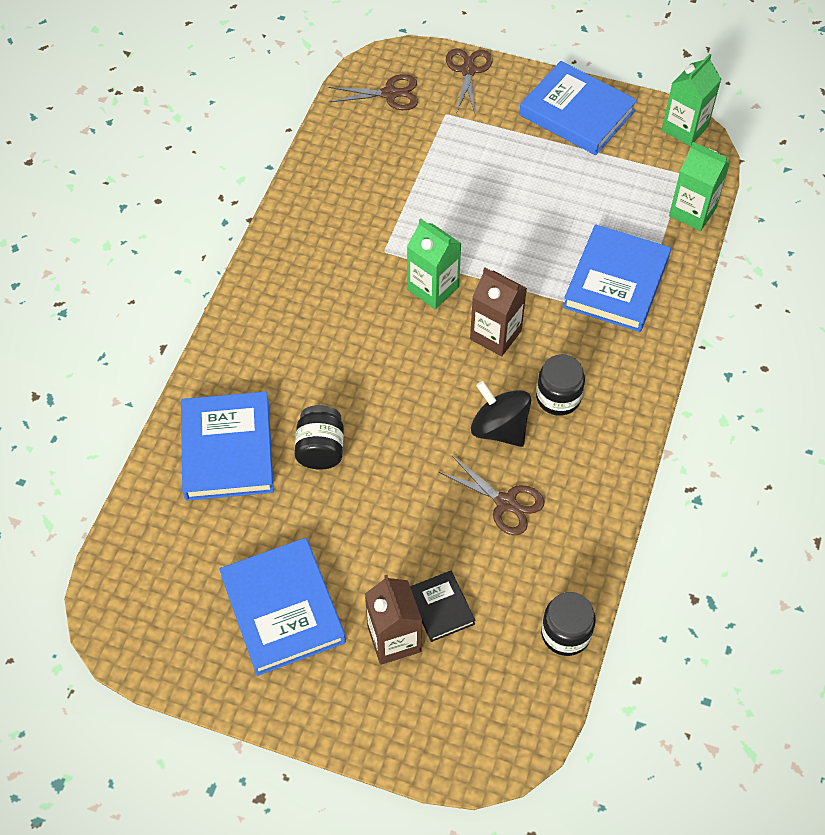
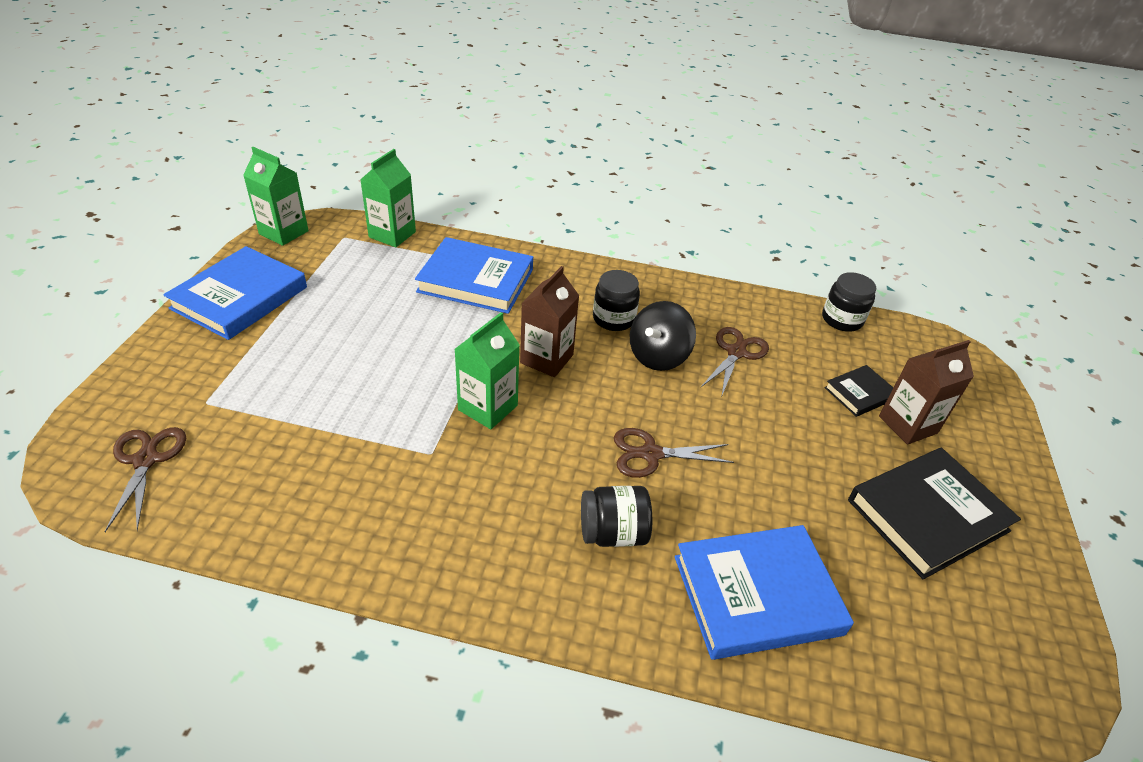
camera: 100 degrees left, 15 degrees down
(283, 609) = (927, 515): blue book -> black book
(320, 449) = (725, 497): black jar -> black jar (613, 533)
(468, 70) = (132, 383): brown scissors -> brown scissors (650, 454)

